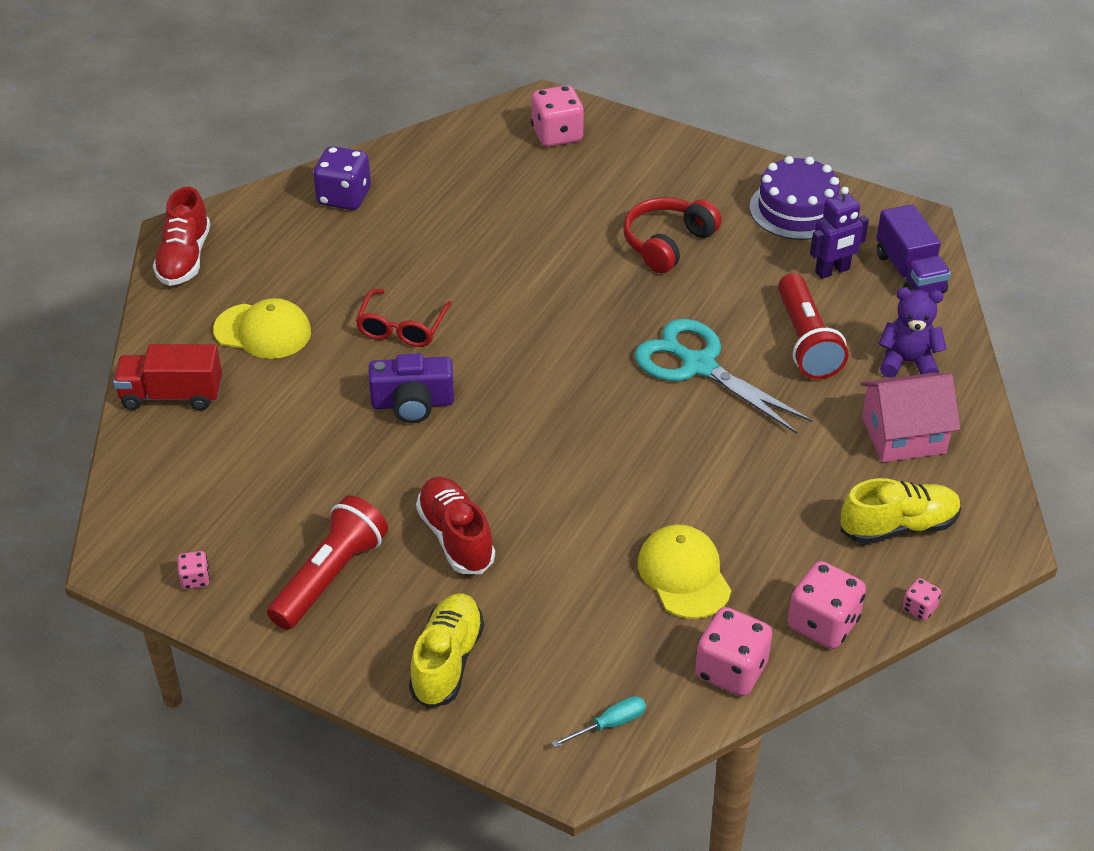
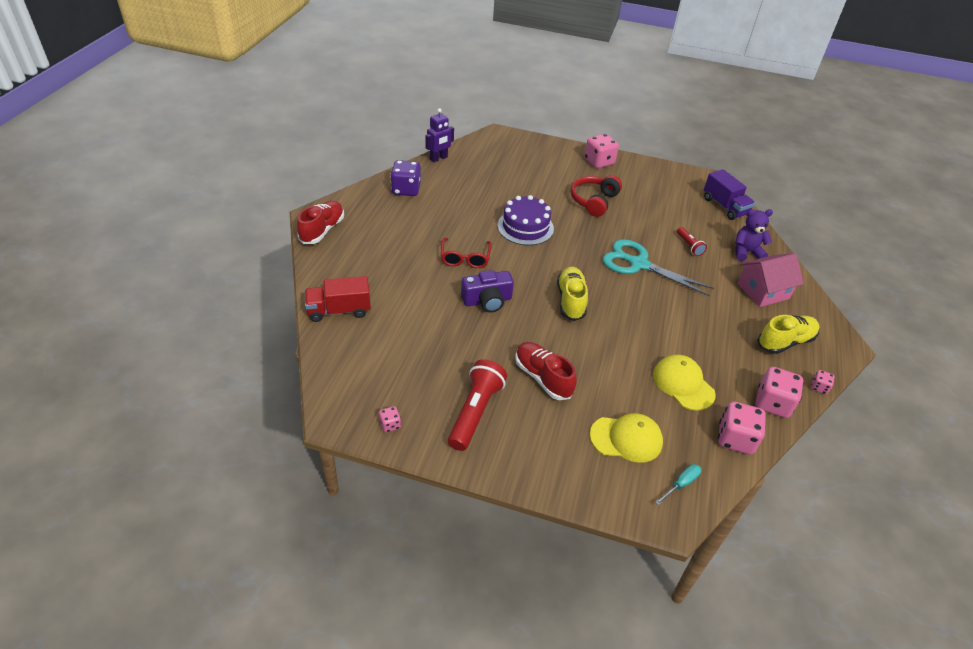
camera: 15 degrees left, 0 degrees up
(184, 258) = (322, 230): red shoe -> red shoe turned 150 degrees counterclockwise
(263, 331) = (383, 267): yellow cap -> yellow cap (626, 439)
(447, 661) = (567, 457): yellow shoe -> yellow shoe (571, 300)
(557, 135) = (512, 150): pink dice -> pink dice (599, 162)
(796, 209) = (653, 179): purple cake -> purple cake (525, 227)
(806, 341) = (689, 246): red flashlight -> red flashlight, size x0.53
(832, 271) = (685, 208): purple robot -> purple robot (439, 158)

